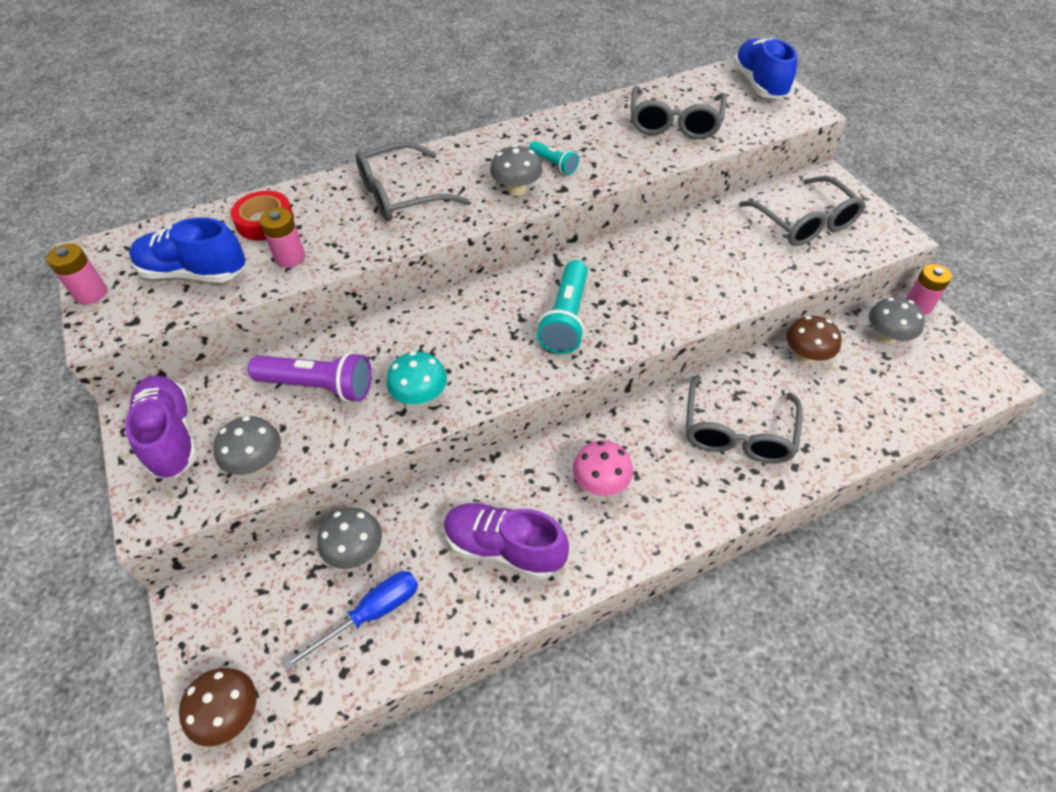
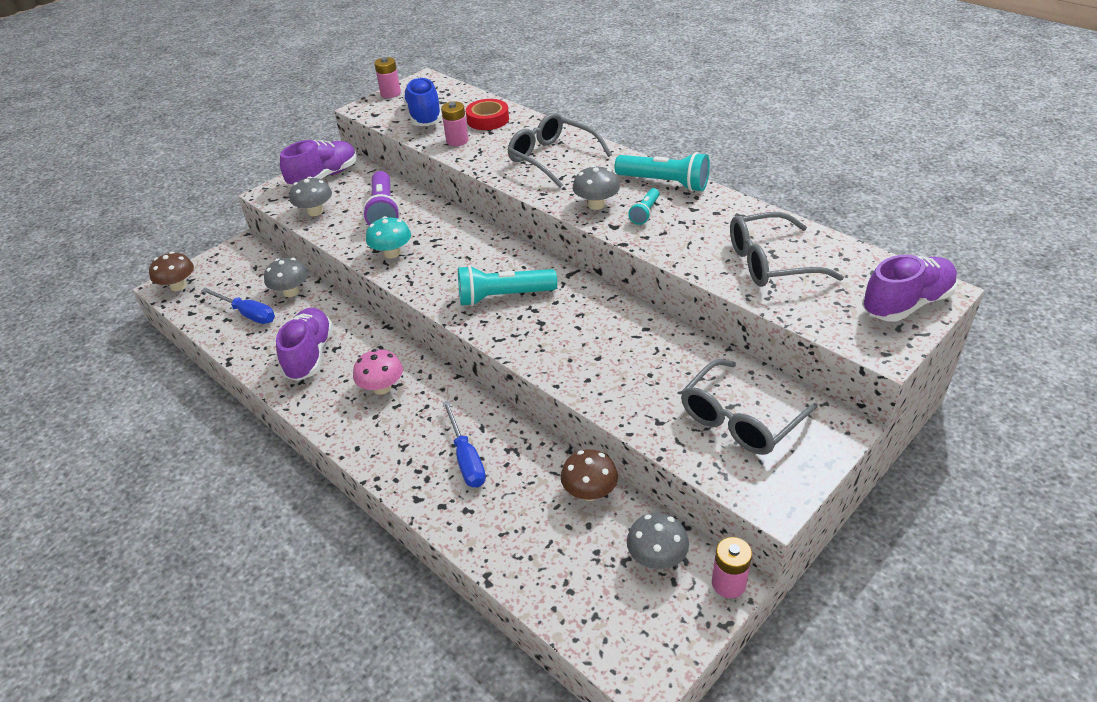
camera: 70 degrees right, 10 degrees down
(512, 139) = (664, 183): none -> turquoise flashlight
(737, 432) = (466, 458): grey glasses -> blue screwdriver
(759, 84) = (906, 304): blue shoe -> purple shoe

